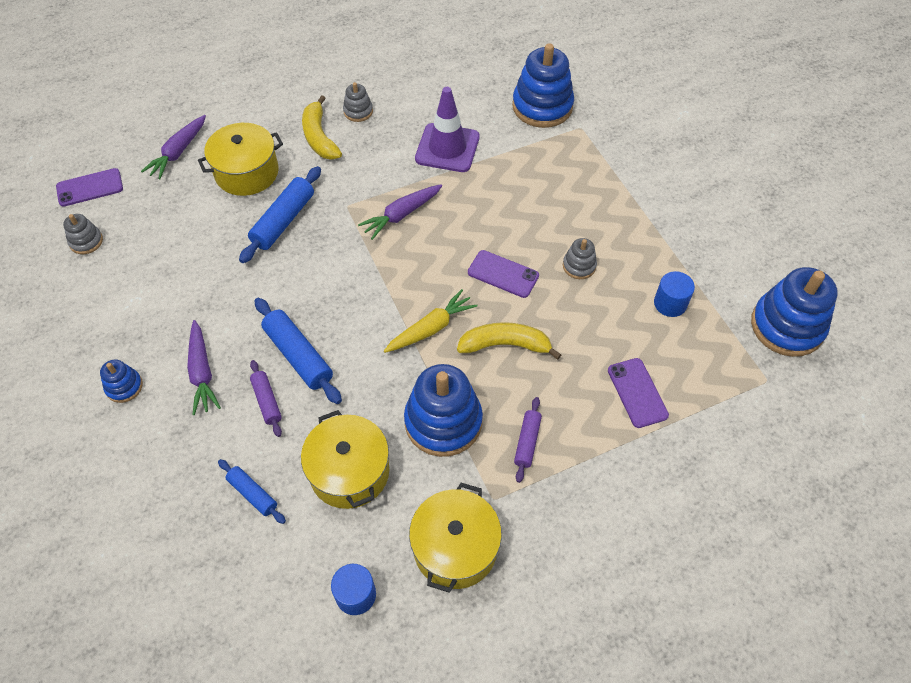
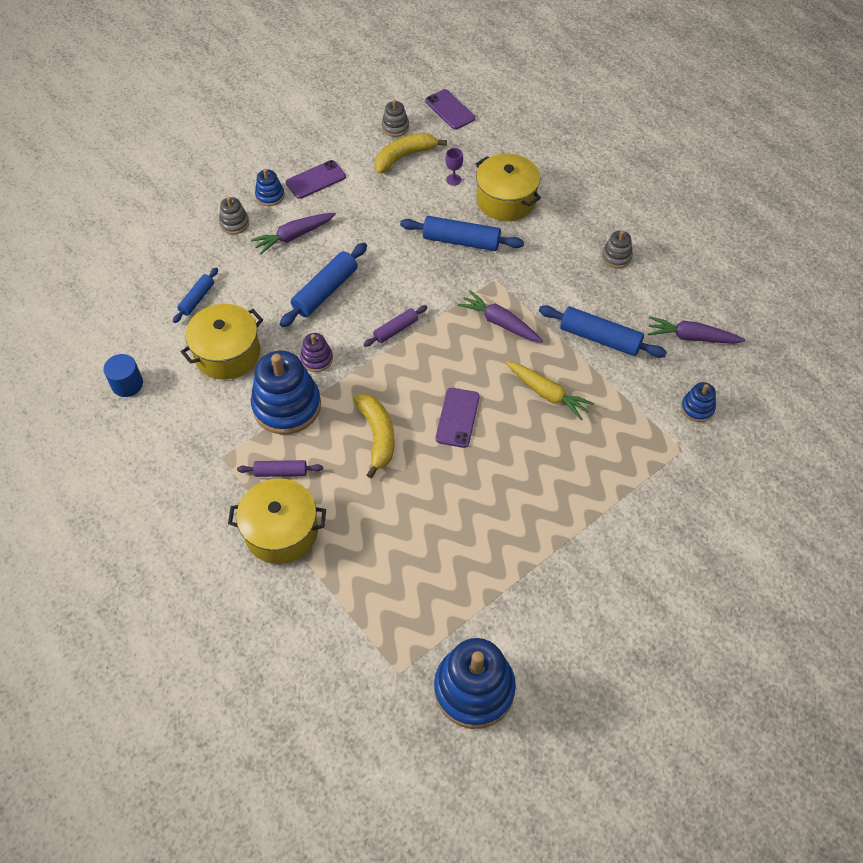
camera: 75 degrees right, 0 degrees up
(178, 152) = (510, 149): purple carrot -> purple carrot (691, 337)
(195, 208) = (453, 180): none -> purple goblet
(267, 401) = (278, 284): purple rolling pin -> purple rolling pin (396, 330)
(319, 137) = (570, 237): yellow banana -> yellow banana (404, 157)
(390, 381) = (317, 359): none -> purple stacking toy
(431, 328) = (379, 375): yellow carrot -> yellow carrot (547, 394)
(447, 148) = (599, 338): purple traffic cone -> blue rolling pin
(455, 548) = (174, 440): yellow pot -> yellow pot (281, 531)
(542, 106) = (697, 408): blue stacking toy -> blue stacking toy, size x0.48
(579, 266) = (489, 480): grey stacking toy -> grey stacking toy (234, 223)
(637, 392) = (353, 553): purple phone -> purple phone (316, 180)
(670, 303) = (468, 569): blue cylinder -> none

